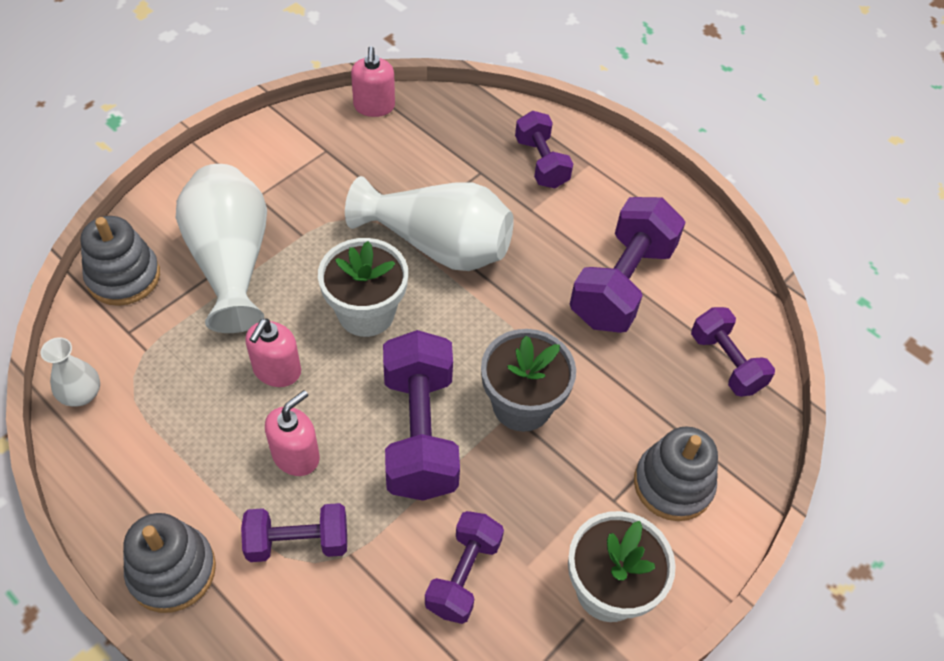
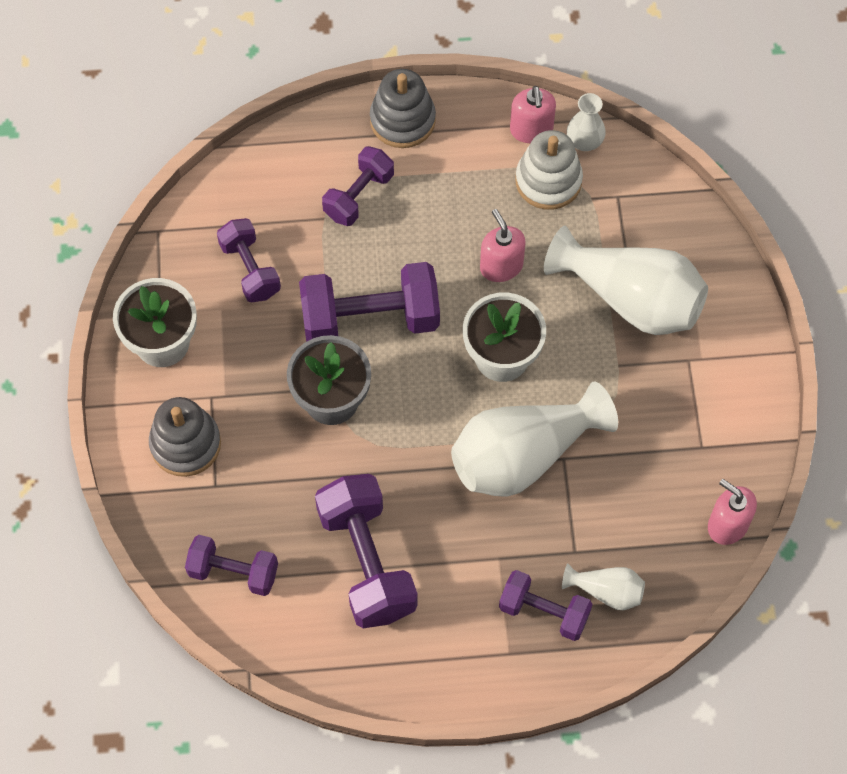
camera: 135 degrees right, 10 degrees up
(123, 277) = (675, 221): grey stacking toy -> none
(152, 394) = (548, 181): none -> white stacking toy
(296, 455) = (421, 234): pink soap dispenser -> pink soap dispenser (531, 130)
(420, 433) = (370, 319): purple dumbbell -> purple dumbbell turned 45 degrees counterclockwise
(490, 140) = (606, 591): none -> white vase

